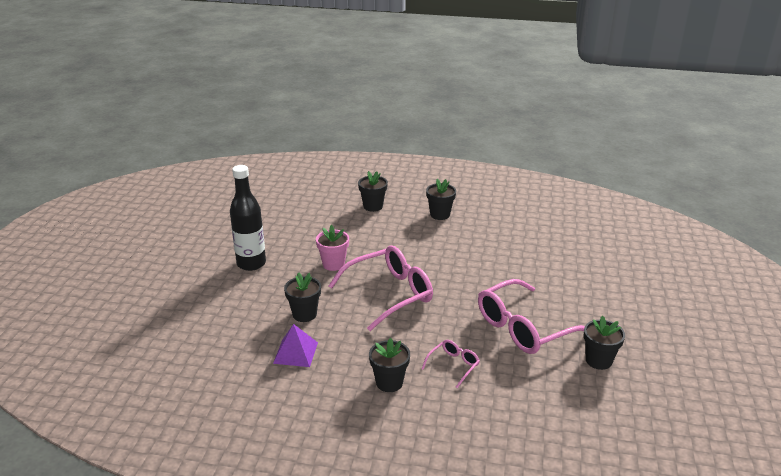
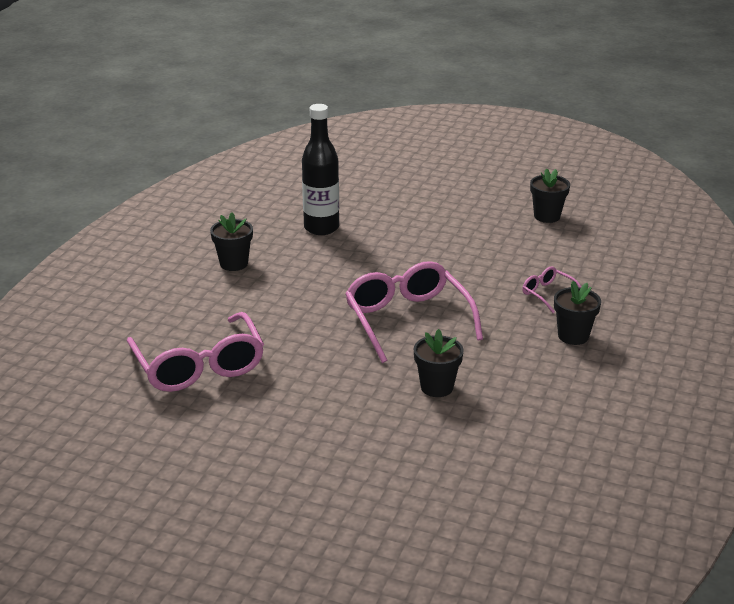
camera: 80 degrees left, 0 degrees up
(251, 263) = (299, 431): black bottle -> black bottle (321, 228)
(296, 352) = (514, 397): purple pyramid -> none
(333, 264) = (326, 357): pink flower pot -> none
(373, 206) = (183, 313): black flower pot -> none
(523, 328) = (490, 245): pink glasses -> pink glasses (199, 366)

